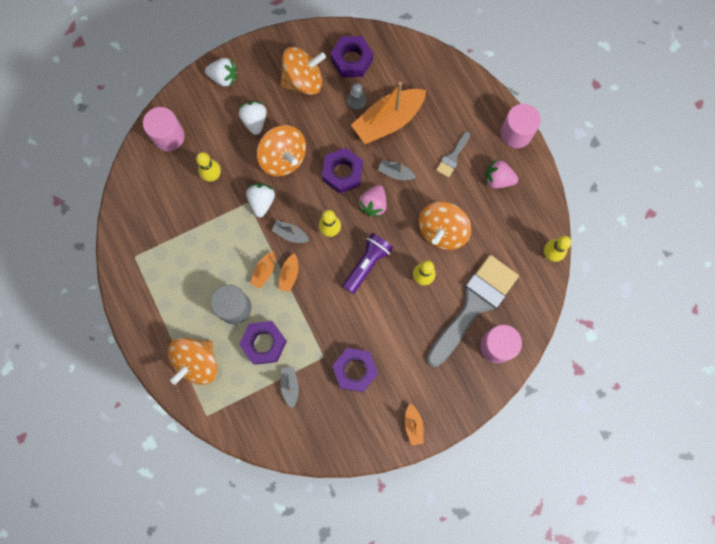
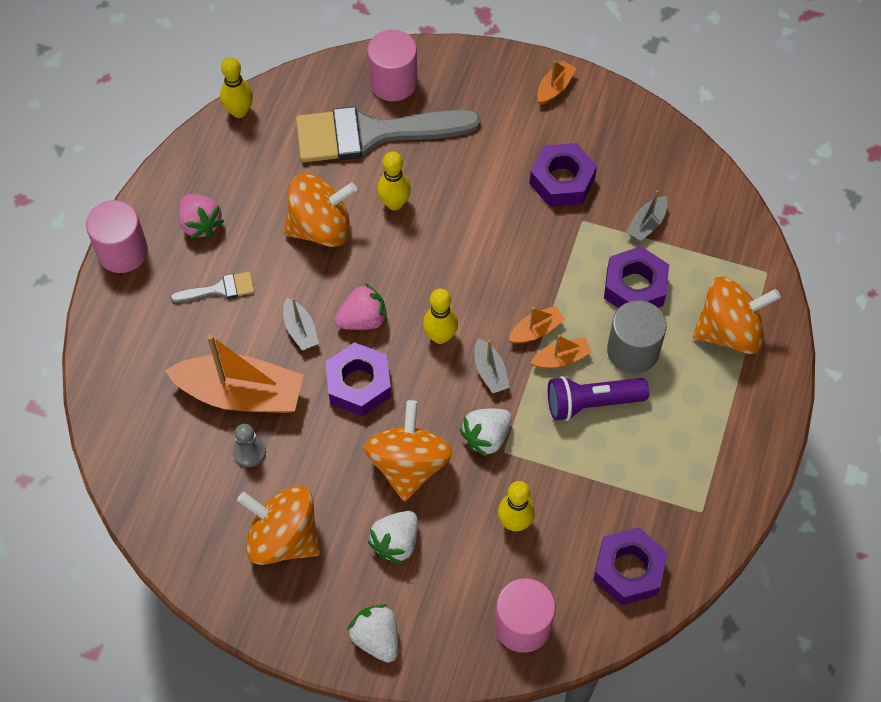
camera: 135 degrees left, 15 degrees down
(352, 60) = (198, 507): purple nut -> purple nut (628, 570)
(367, 264) = (438, 266): purple flashlight -> purple flashlight (592, 403)

